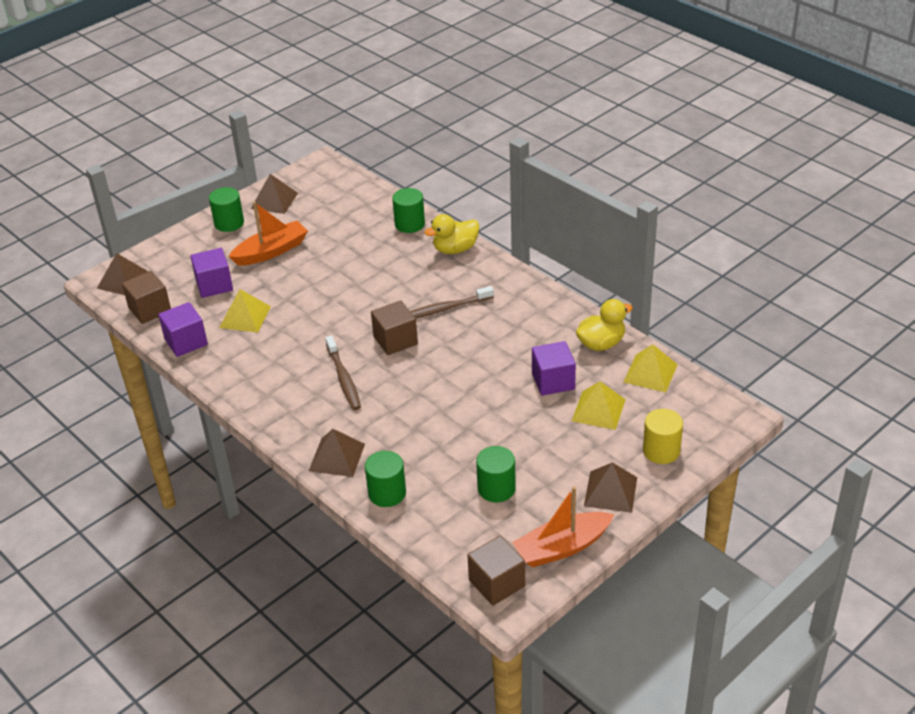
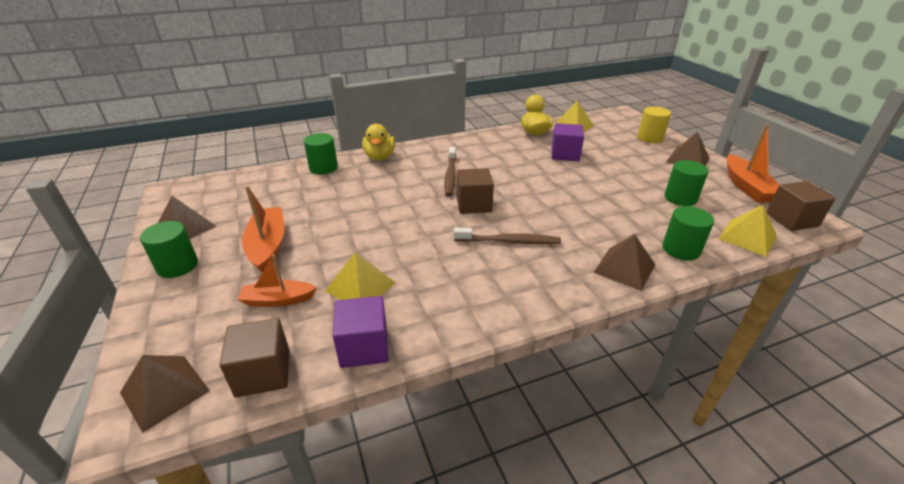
camera: 70 degrees left, 5 degrees down
(214, 285) = (278, 300): purple cube -> orange boat
(598, 410) = (603, 147): yellow pyramid -> yellow pyramid (747, 237)

